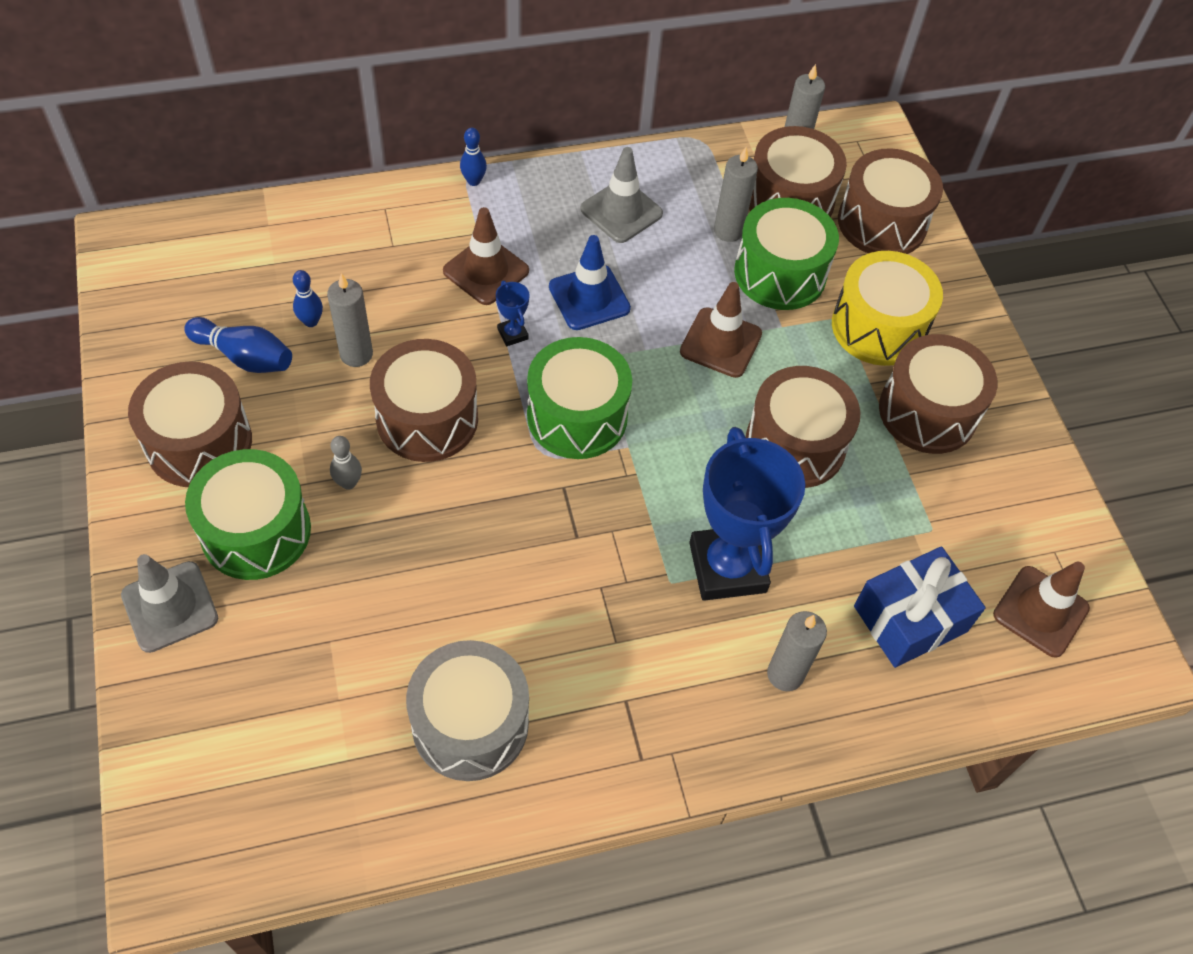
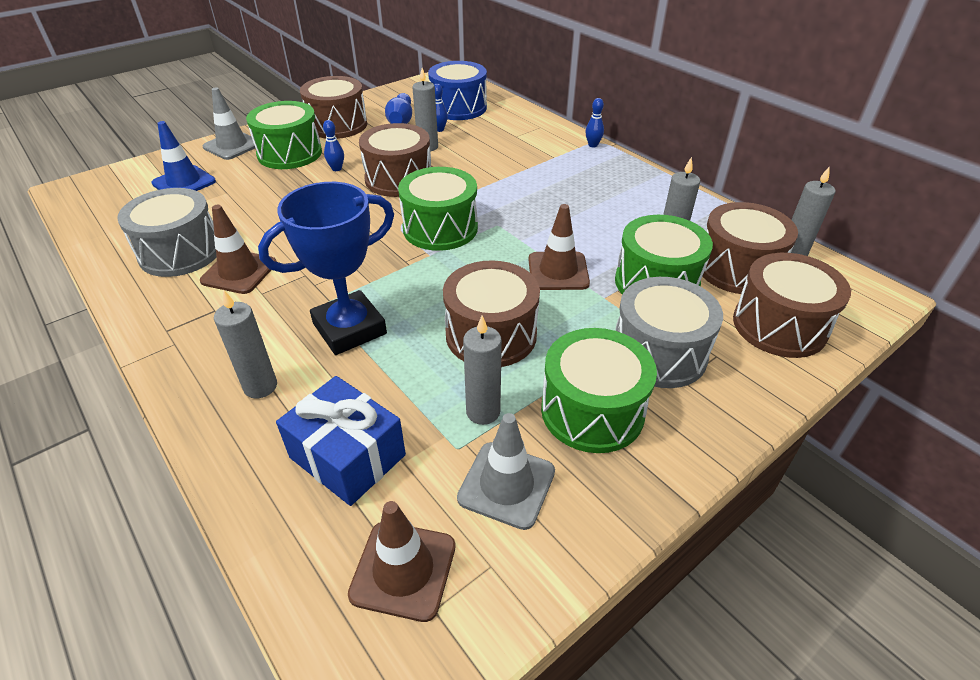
camera: 70 degrees right, 15 degrees down
(254, 272) = (458, 108): none -> blue drum
(348, 483) = (336, 169): grey bowling pin -> blue bowling pin
(486, 271) = (527, 167): brown traffic cone -> brown traffic cone (239, 272)
(512, 334) = (487, 188): blue trophy -> none
(589, 298) = (543, 207): blue traffic cone -> blue traffic cone (184, 182)
(621, 211) = (631, 199): grey traffic cone -> grey traffic cone (506, 485)
(878, 327) = (659, 353): yellow drum -> grey drum
(897, 493) = (483, 412): none -> grey candle
(927, 412) = (592, 410): brown drum -> green drum

